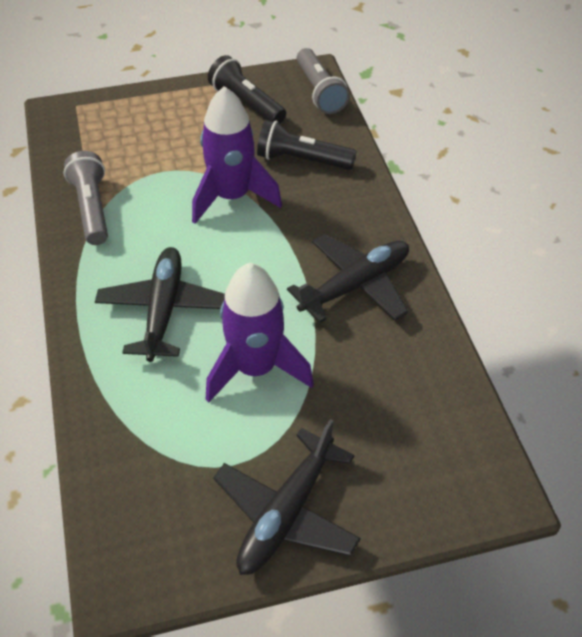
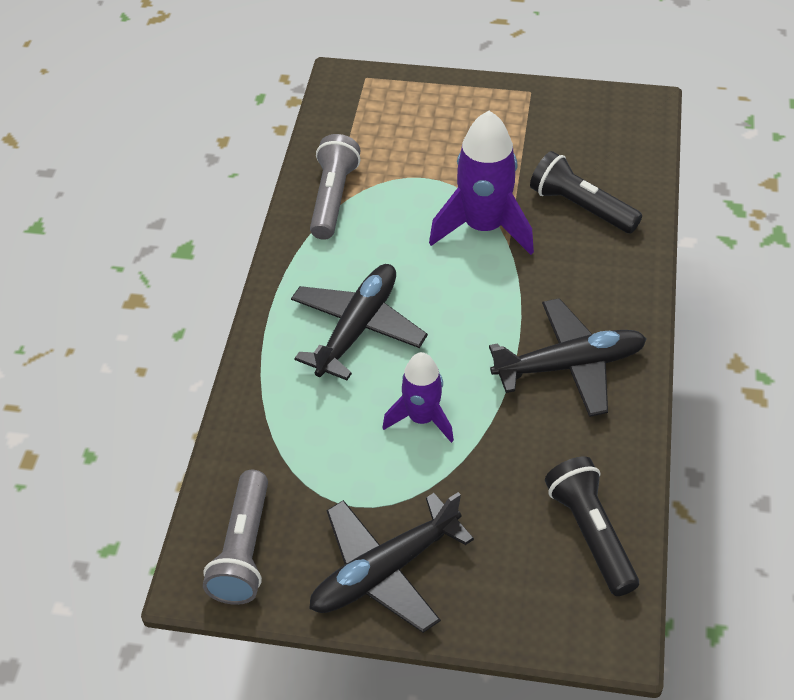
camera: 25 degrees right, 0 degrees up
(246, 103) = (550, 123): black flashlight -> black flashlight (590, 534)
(255, 368) = (422, 418): purple rocket -> purple rocket, size x0.62
(319, 91) = (641, 131): grey flashlight -> grey flashlight (244, 549)

